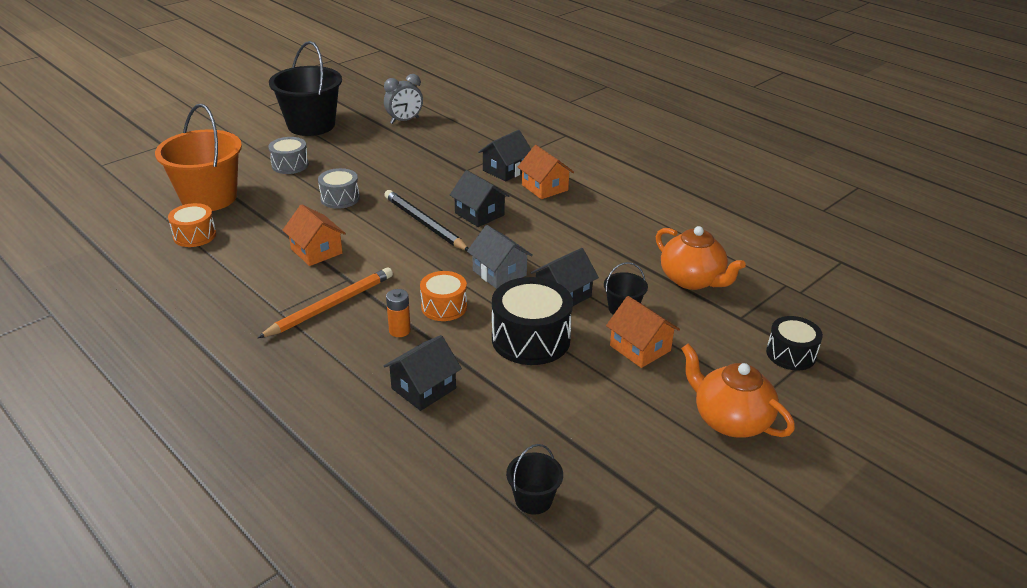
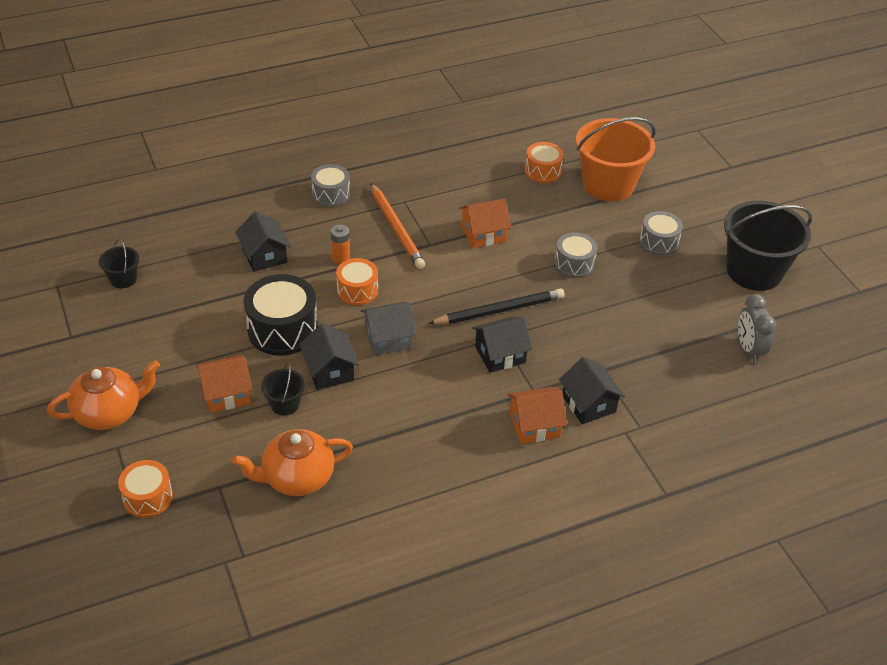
camera: 110 degrees right, 10 degrees up
(284, 369) = (331, 194): none -> grey drum
(791, 354) = (148, 497): black drum -> orange drum

